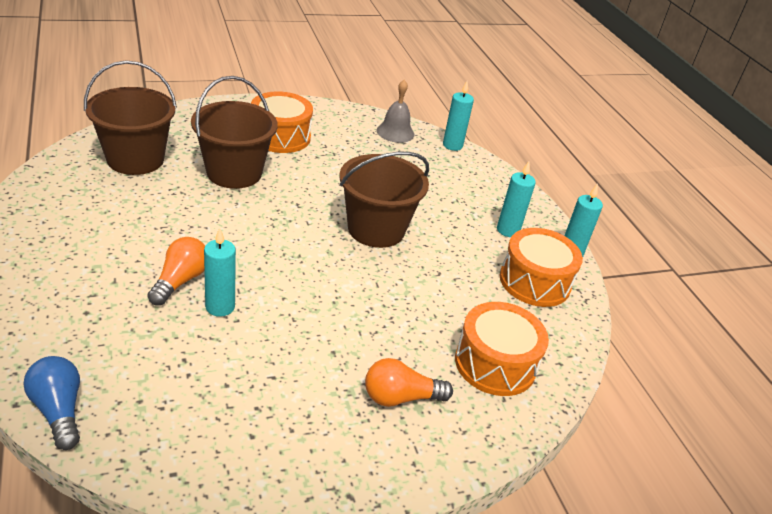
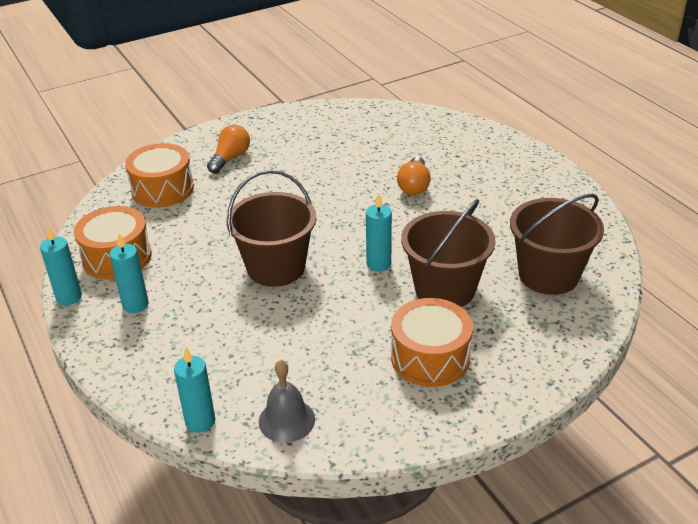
camera: 175 degrees right, 0 degrees up
(59, 410) = (424, 115): blue light bulb -> none
(220, 307) = (374, 177): turquoise candle -> turquoise candle (378, 264)
(400, 397) = (230, 158): orange light bulb -> orange light bulb turned 45 degrees counterclockwise

